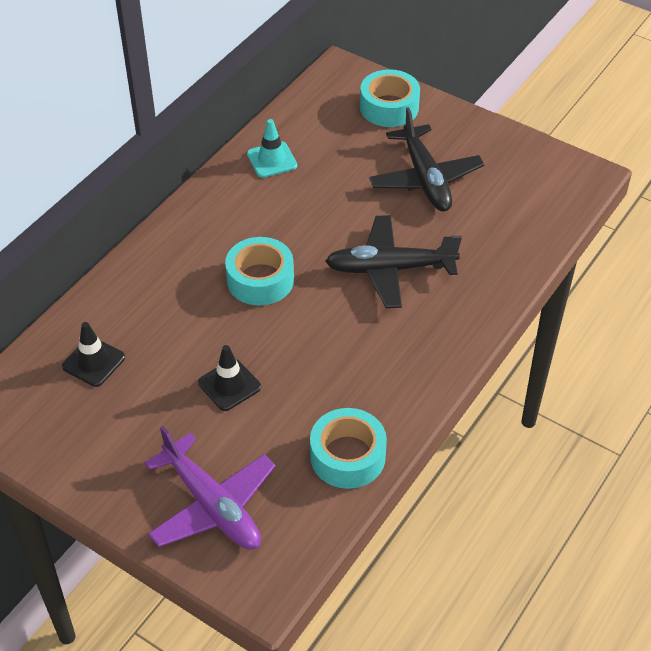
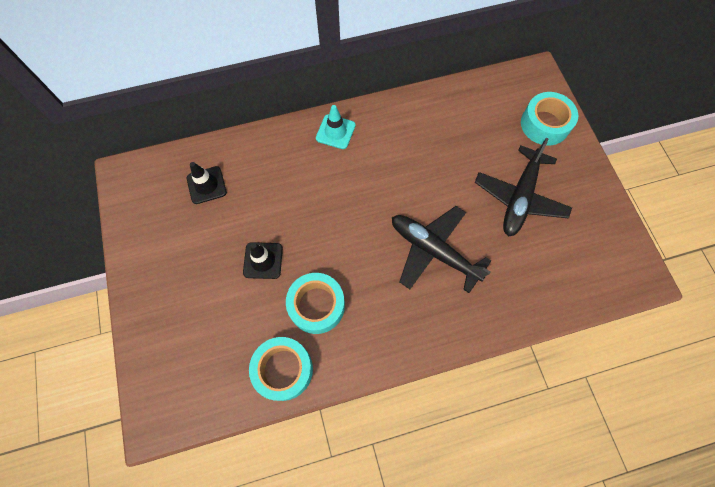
camera: 40 degrees right, 20 degrees up
(212, 505) = (180, 337): purple plane -> none
(260, 280) = (346, 198): turquoise tape -> turquoise tape (316, 305)
(272, 160) = (431, 114): turquoise traffic cone -> turquoise traffic cone (335, 132)

